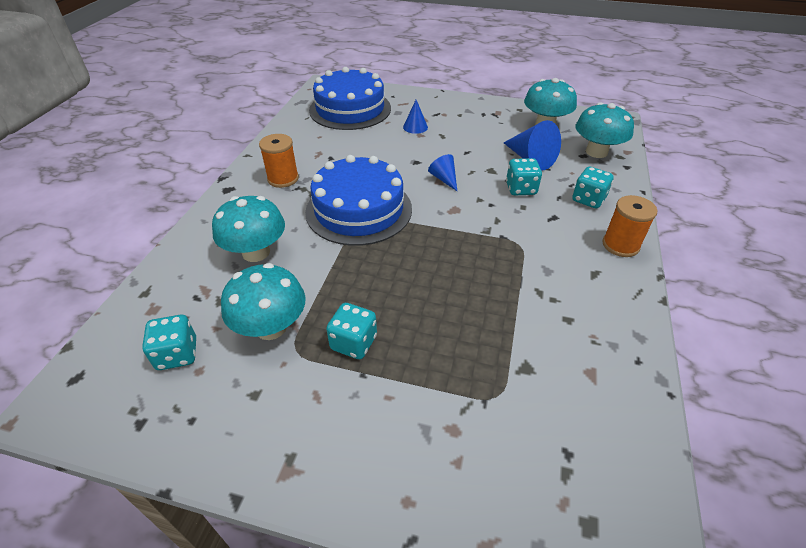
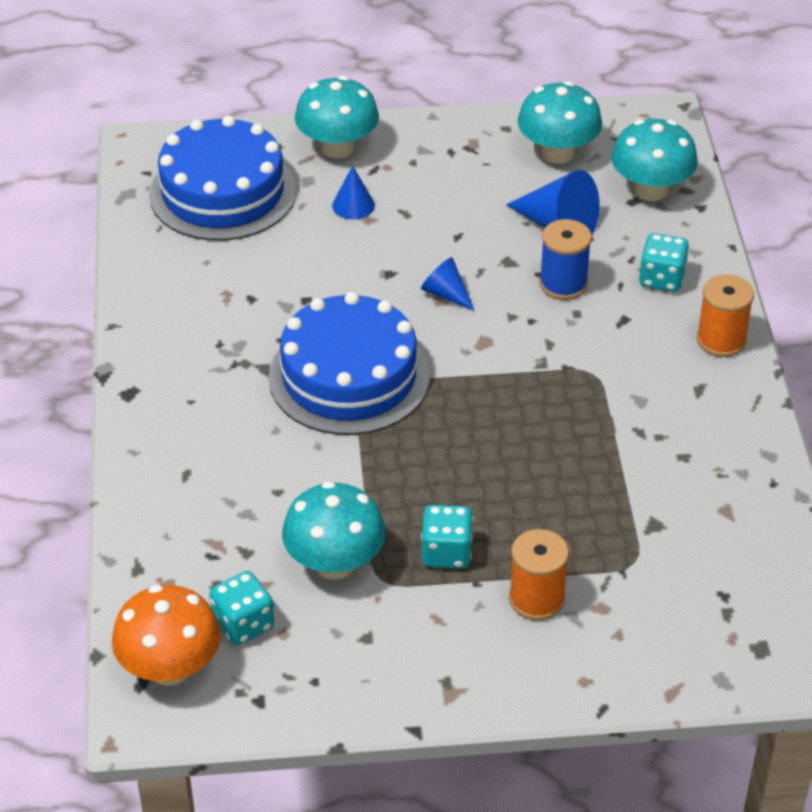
camera: 20 degrees left, 0 degrees up
(103, 373) = (170, 668): none -> orange mushroom
(256, 252) = (246, 477): turquoise mushroom -> turquoise mushroom (337, 147)
(283, 179) = (202, 354): orange spool -> orange spool (536, 599)
(521, 189) = (563, 284): turquoise dice -> blue spool

